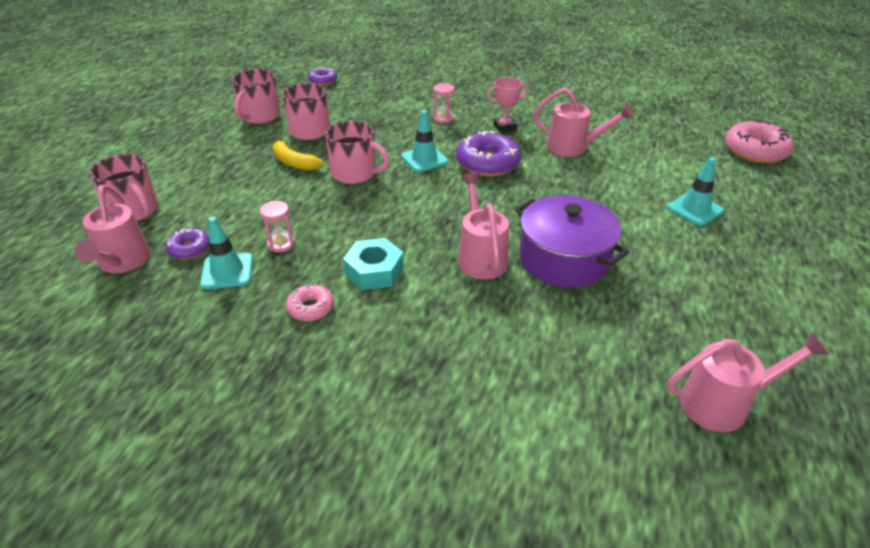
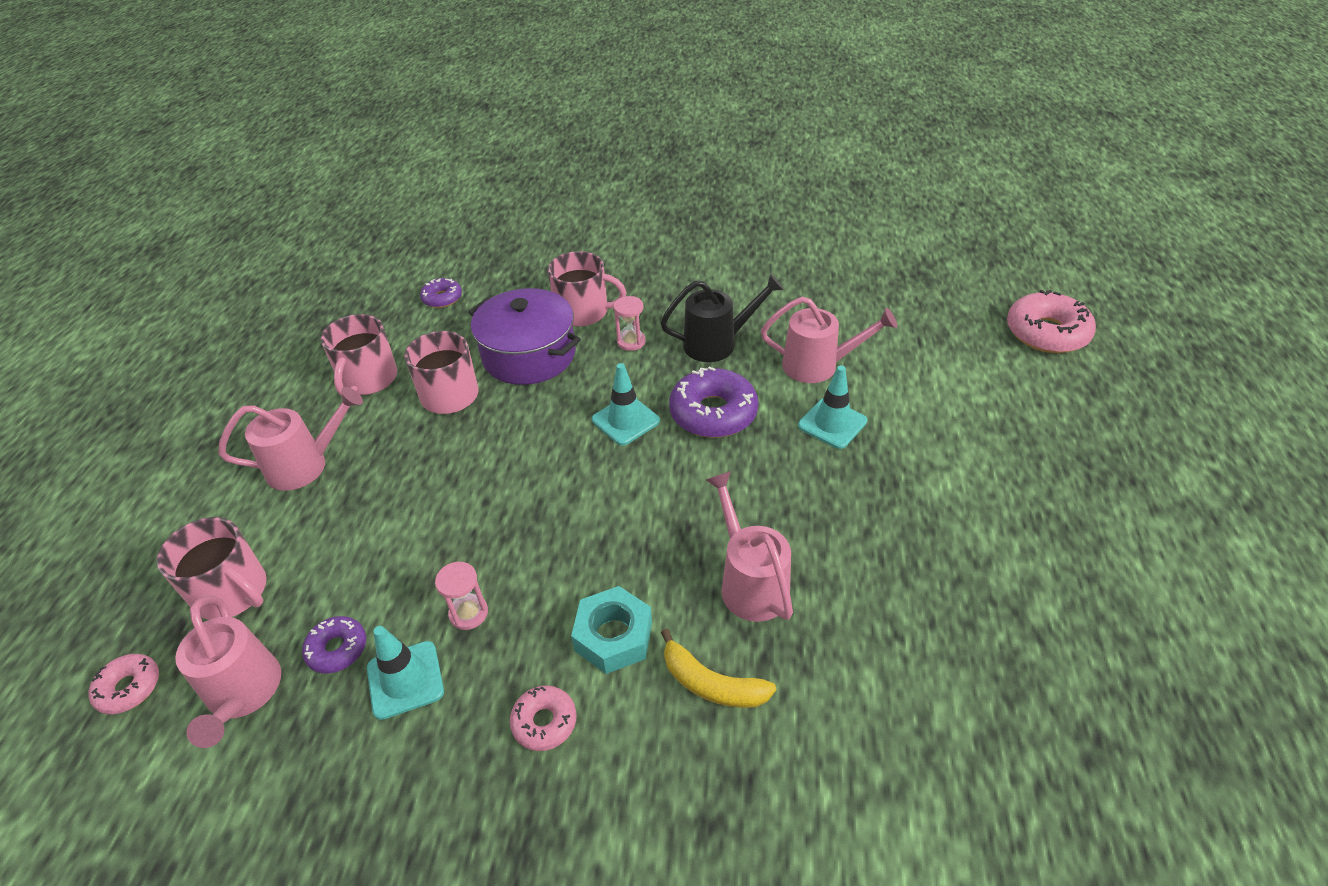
camera: 10 degrees left, 5 degrees up
(54, 248) = (129, 688): none -> pink donut
(293, 162) = (443, 458): yellow banana -> yellow banana (711, 684)
(355, 173) = (536, 463): pink mug -> pink mug (583, 312)
(504, 127) = (718, 343): pink trophy -> black watering can
(564, 259) = (859, 564): purple pot -> purple pot (529, 355)
(695, 209) = (999, 446): turquoise traffic cone -> turquoise traffic cone (832, 423)
(724, 404) = (1120, 767): pink watering can -> pink watering can (306, 465)

